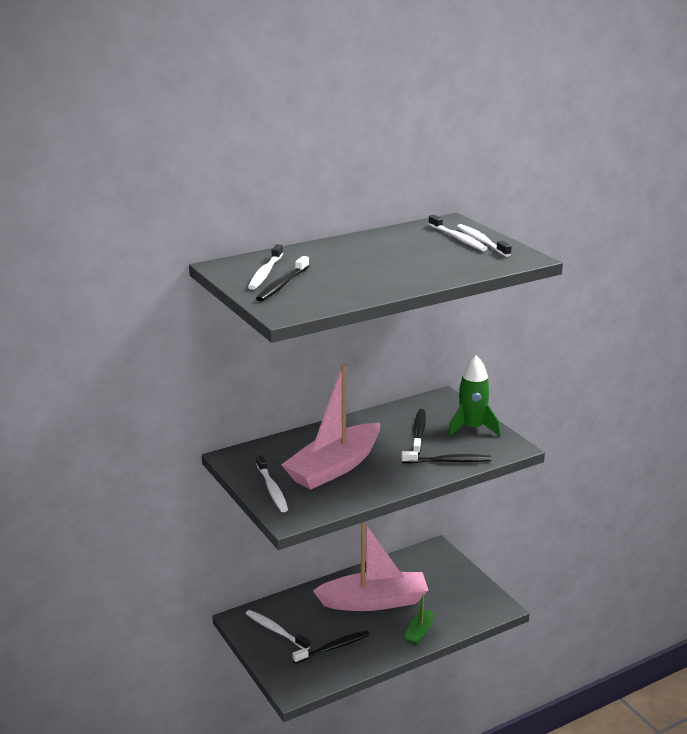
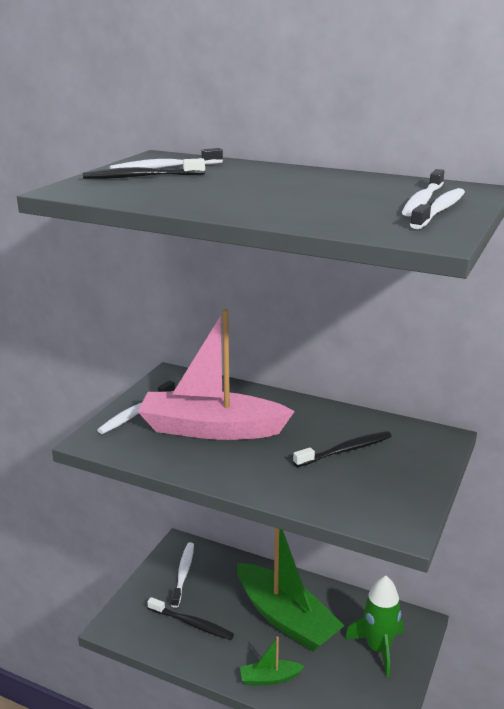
camera: 55 degrees right, 0 degrees up
(374, 601) = (285, 618): pink boat -> green boat
(448, 461) = (308, 492): black toothbrush -> none
(471, 428) = (403, 481): green rocket -> green rocket (378, 648)

